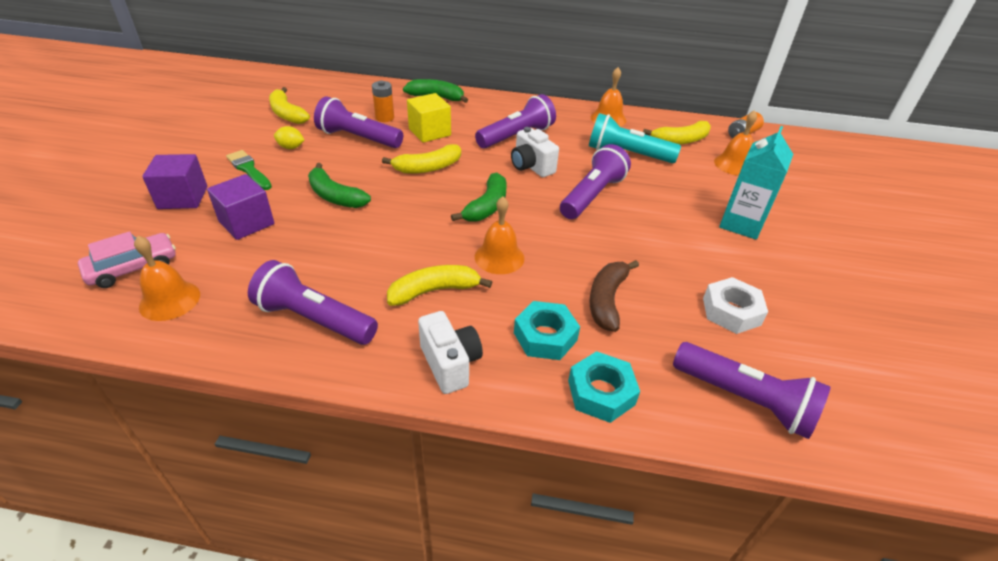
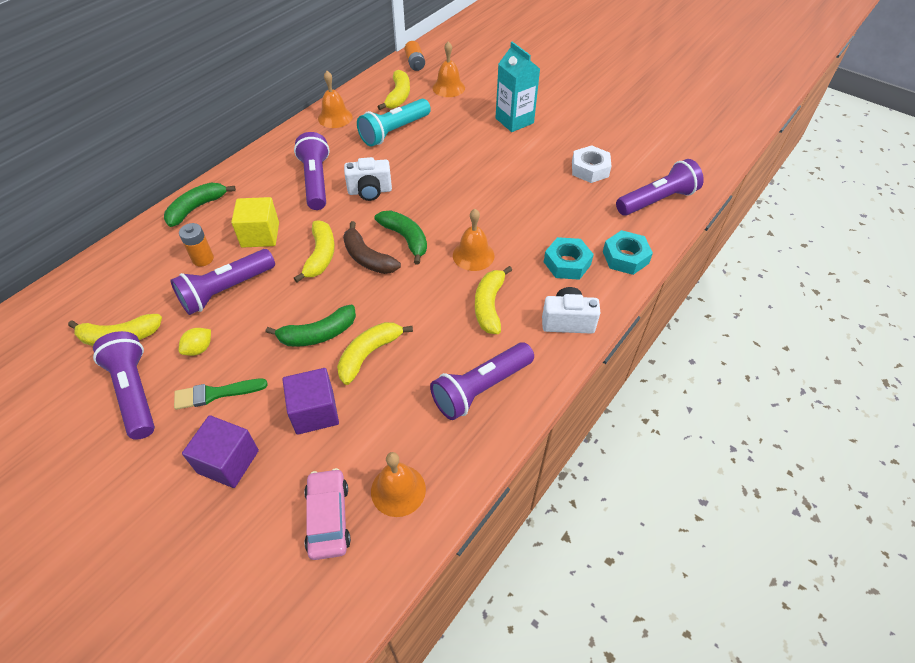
camera: 60 degrees left, 10 degrees up
(325, 231) = (369, 354): none -> yellow banana
(592, 196) = (434, 175): purple flashlight -> purple flashlight (135, 392)
(607, 300) = (550, 219): brown banana -> brown banana (367, 258)

